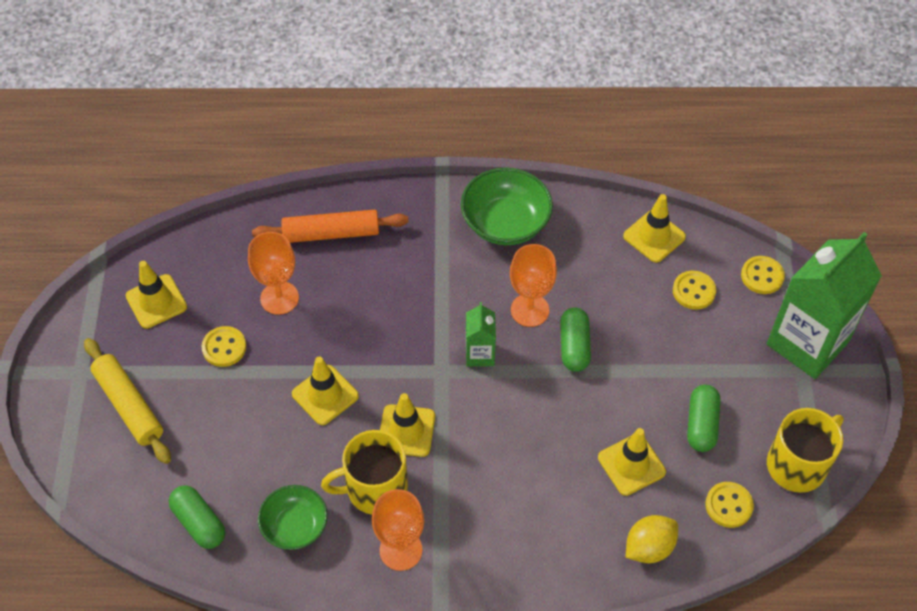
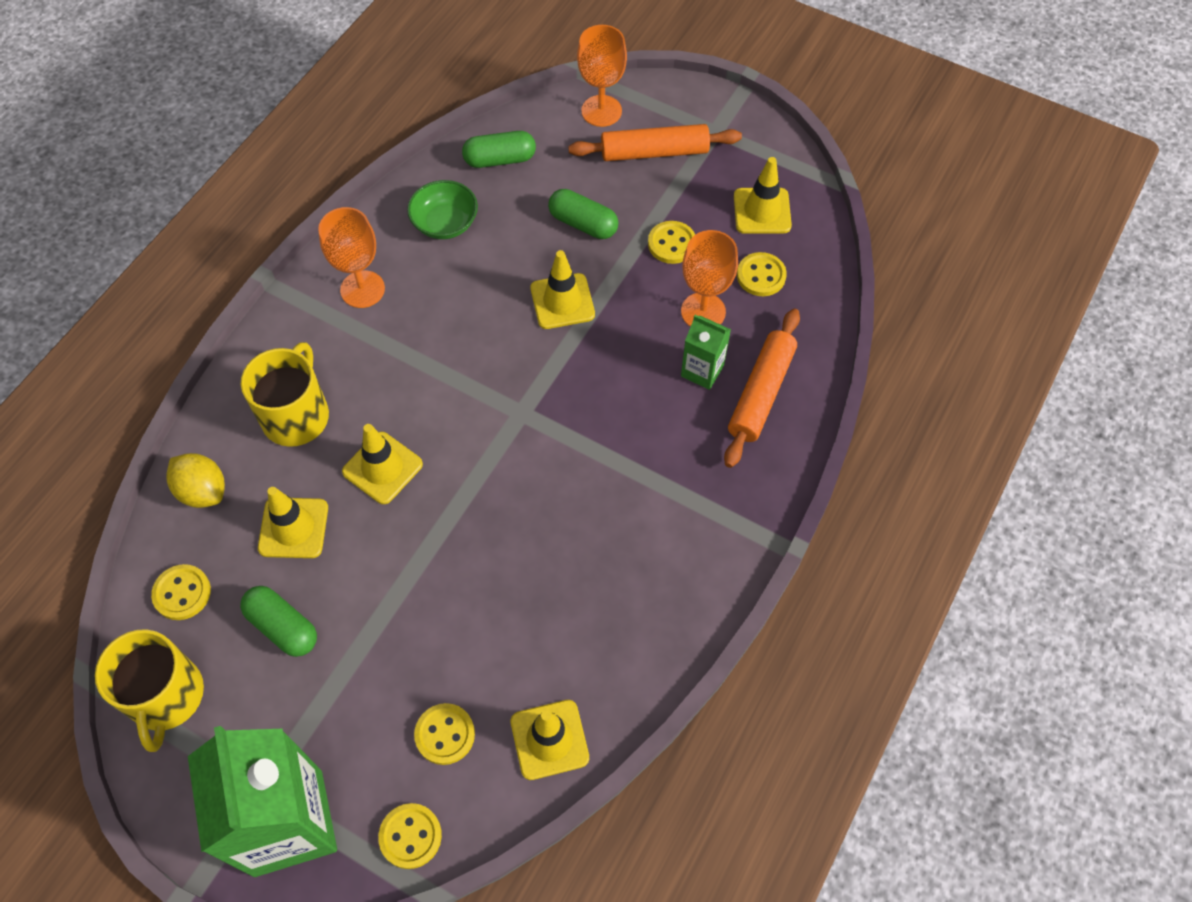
camera: 120 degrees right, 5 degrees up
(129, 405) = (654, 152): yellow rolling pin -> orange rolling pin
(223, 276) = (761, 276): none -> yellow button
(375, 488) = (436, 297): yellow mug -> yellow mug (296, 415)
(406, 431) = (476, 349): yellow traffic cone -> yellow traffic cone (382, 468)
(480, 354) = (516, 457): green carton -> green carton (702, 371)
(505, 223) = (672, 577): green bowl -> none
(530, 310) = (538, 536): orange goblet -> orange goblet (601, 111)
(574, 346) = (463, 555): green capsule -> green capsule (583, 224)
(649, 547) = (203, 491): yellow lemon -> yellow lemon turned 45 degrees counterclockwise

